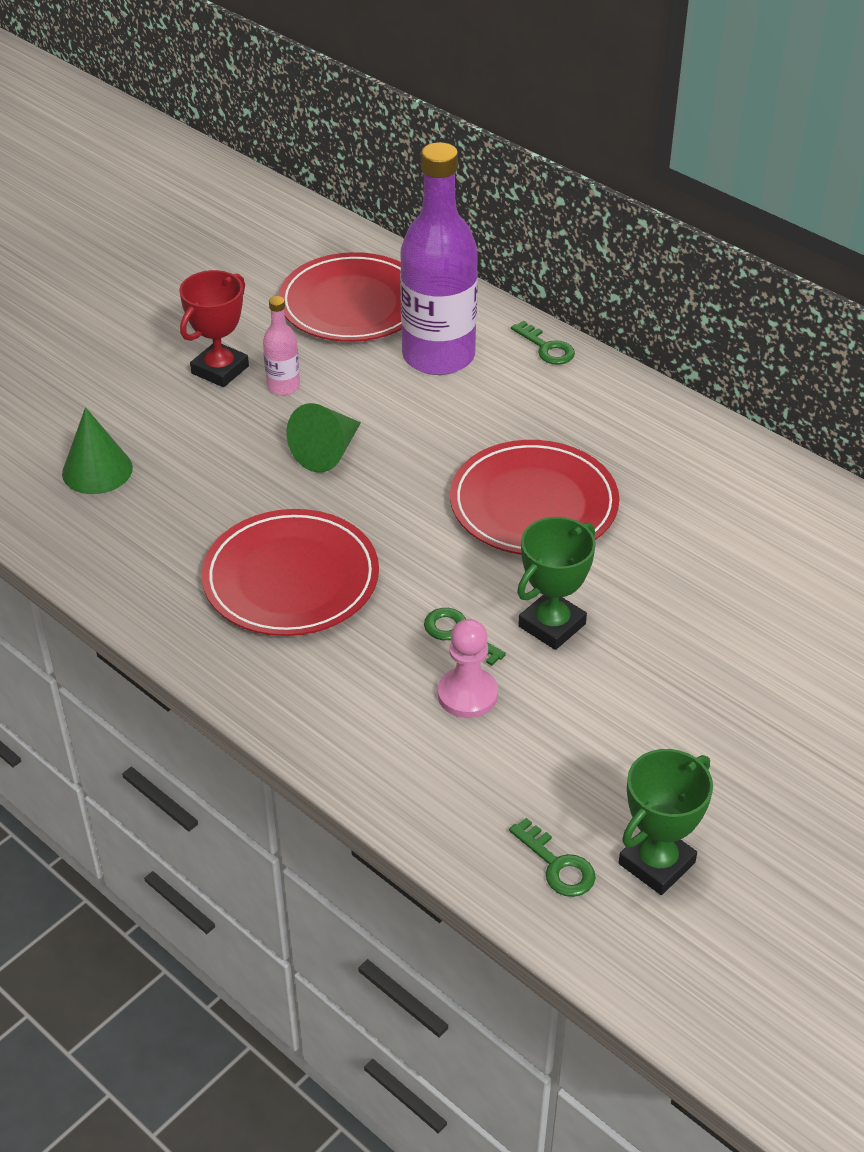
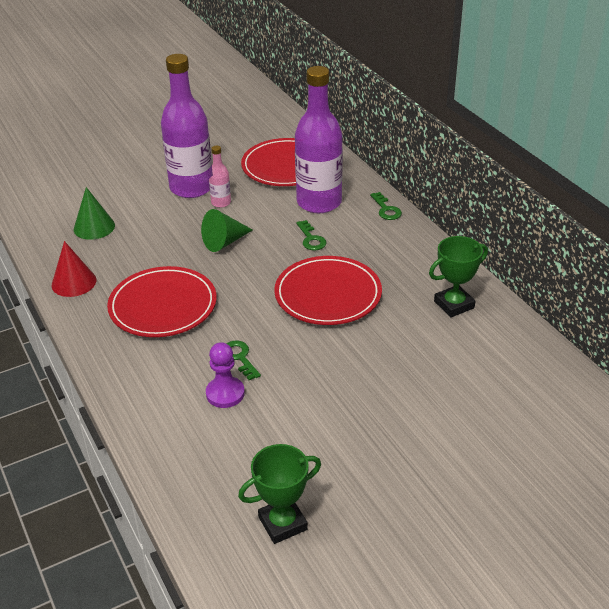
camera: 20 degrees right, 5 degrees down
(121, 572) = (74, 282): none -> red cone
(220, 370) = (191, 188): red trophy -> purple bottle
(467, 695) = (225, 393): pink pawn -> purple pawn
(552, 625) = (299, 365): green trophy -> green trophy (454, 304)
(557, 865) = (220, 507): green key -> green key (311, 239)

